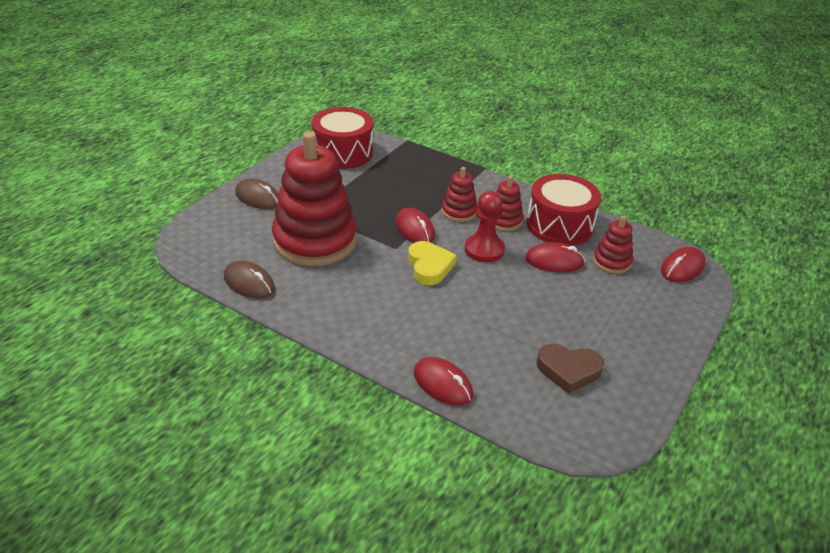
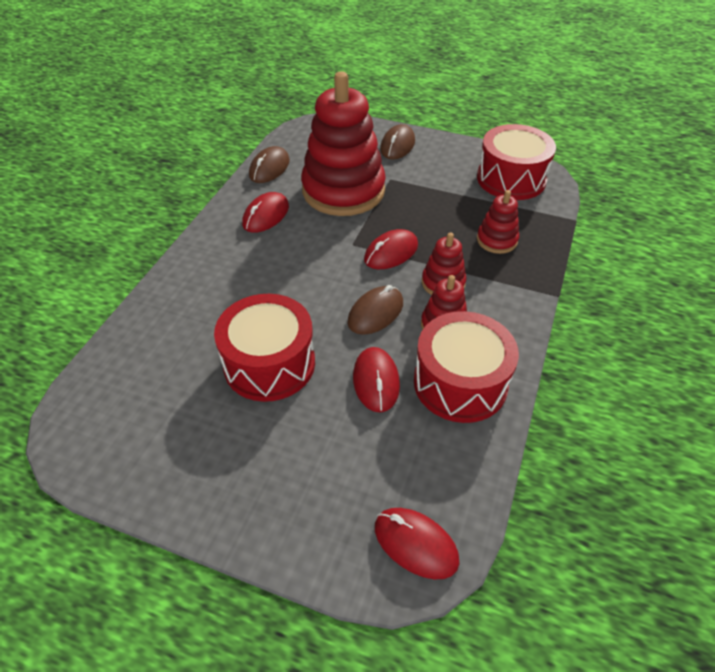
camera: 80 degrees right, 10 degrees up
(429, 266) = (328, 273): yellow heart -> none
(442, 384) = (150, 306): red mouse -> red mouse (266, 215)
(484, 249) = (375, 313): red pawn -> brown mouse
(529, 312) = (269, 363): none -> red drum
(568, 370) = (176, 406): brown heart -> none
(612, 262) = (397, 447): red stacking toy -> red stacking toy (497, 240)

